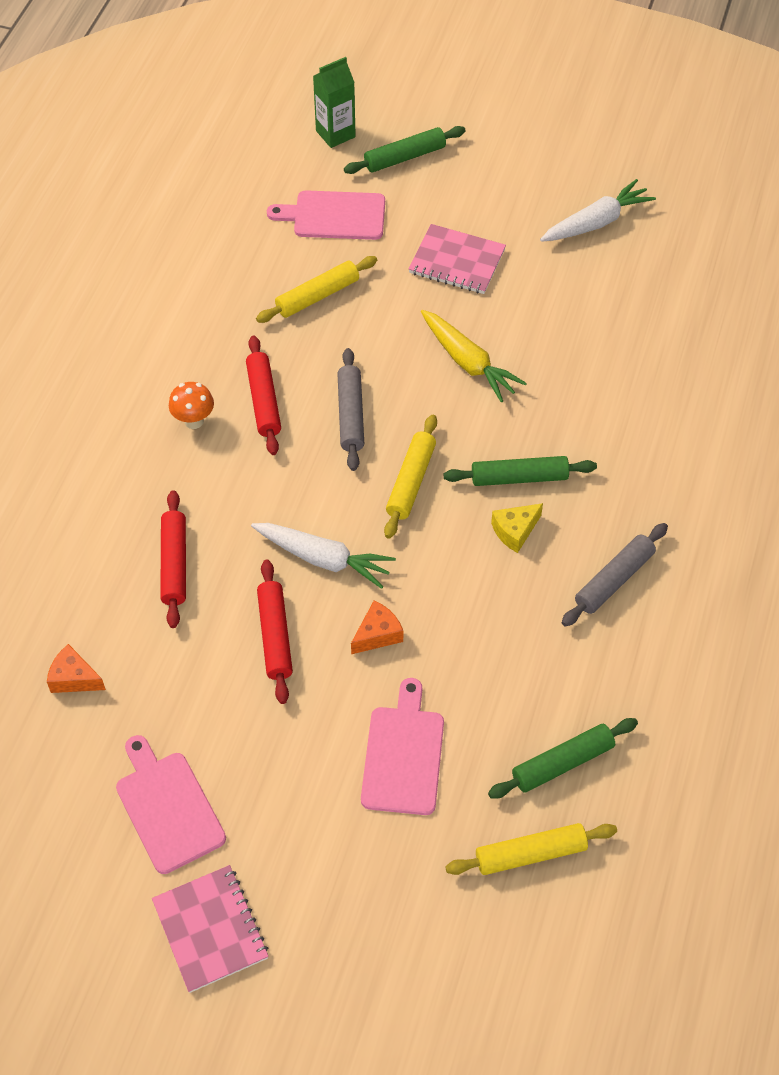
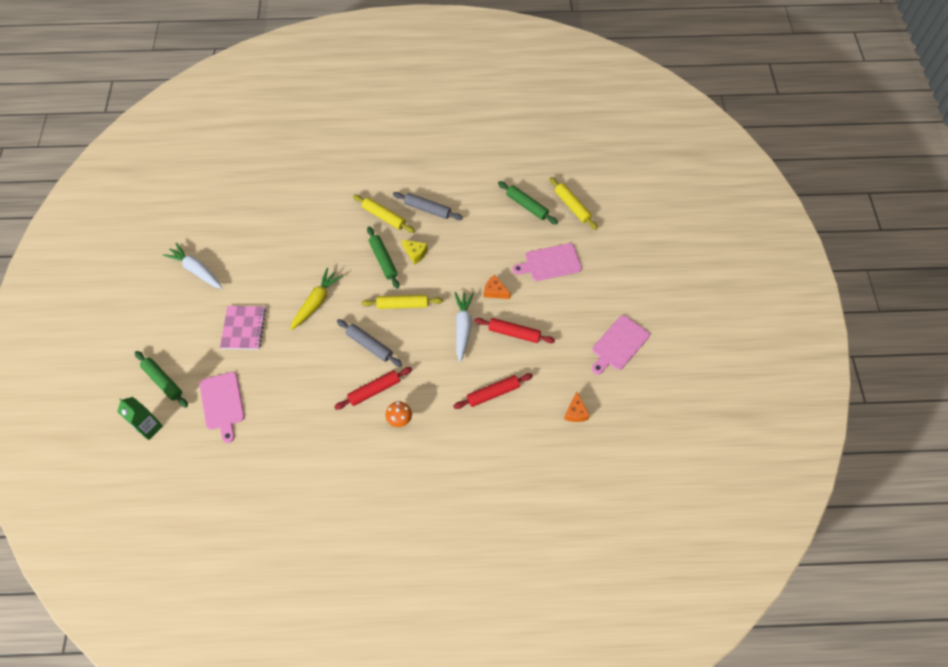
camera: 110 degrees left, 5 degrees up
(210, 929) = (662, 307): pink notebook -> none
(275, 636) = (514, 333): red rolling pin -> red rolling pin turned 45 degrees clockwise
(317, 296) = (289, 390): yellow rolling pin -> yellow rolling pin (384, 217)
(350, 415) = (369, 345): grey rolling pin -> grey rolling pin turned 60 degrees clockwise

